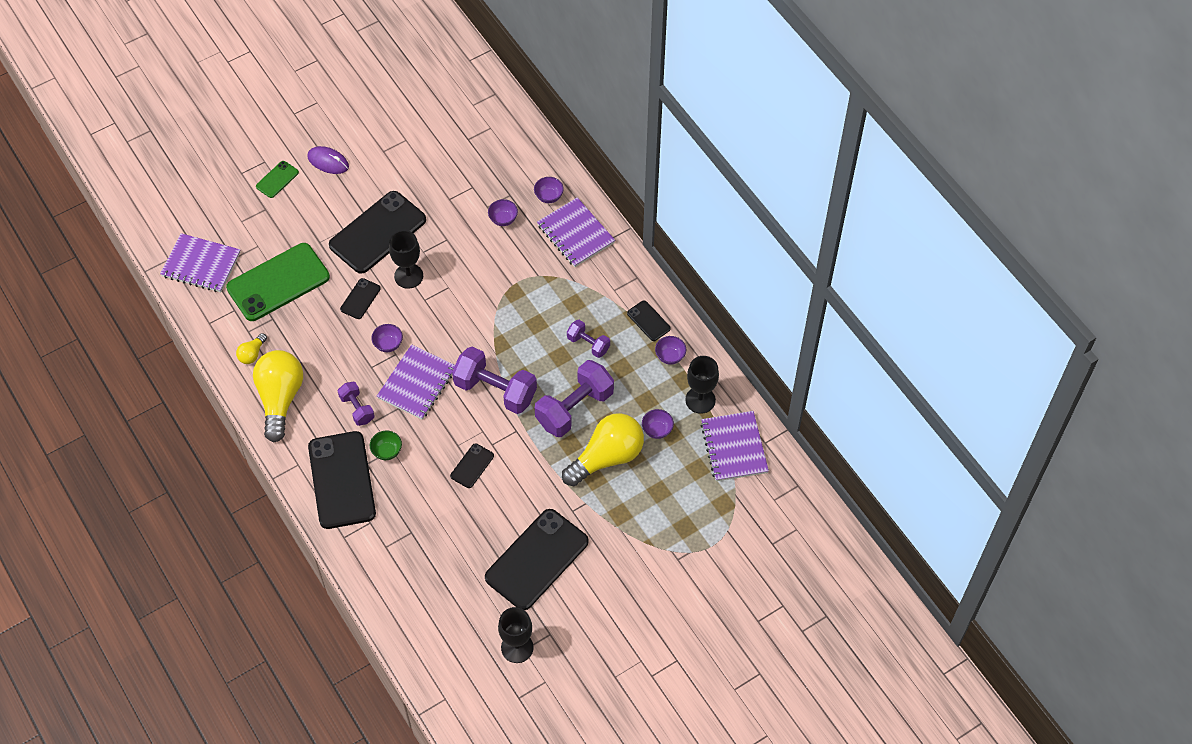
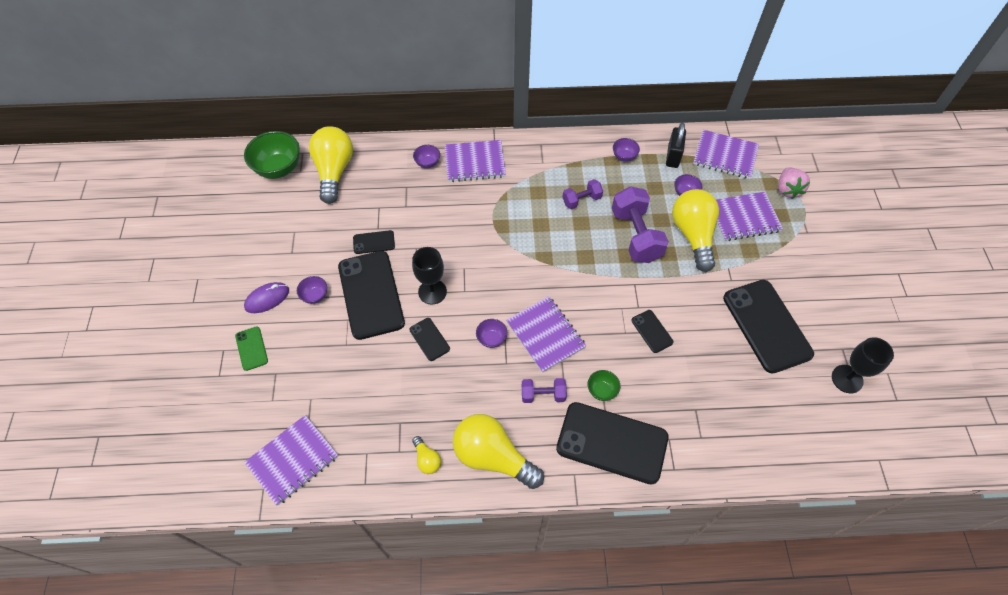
camera: 60 degrees left, 0 degrees up
(278, 282) = (364, 399): green phone -> none
(465, 87) = (279, 168): none -> green bowl
(490, 130) = (334, 171): none -> yellow light bulb
(495, 390) = (587, 281): purple dumbbell -> none
(503, 219) = (426, 201): purple bowl -> purple bowl (315, 296)
(648, 321) = (584, 155): black phone -> black phone (374, 242)
(659, 494) = (743, 218): none -> purple notebook
(700, 400) = (673, 156): black goblet -> black padlock
(725, 522) = (787, 190): none -> pink strawberry

